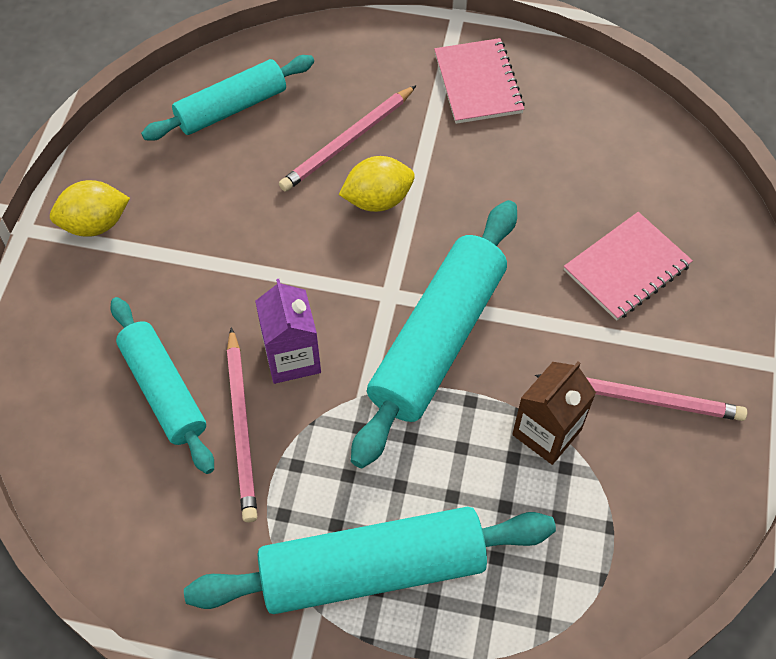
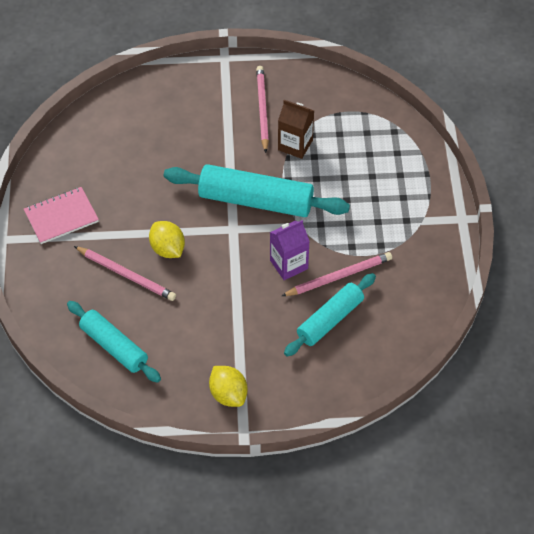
camera: 105 degrees left, 5 degrees down
(372, 569) = (394, 201): turquoise rolling pin -> none
(626, 268) = (183, 126): pink notebook -> none

